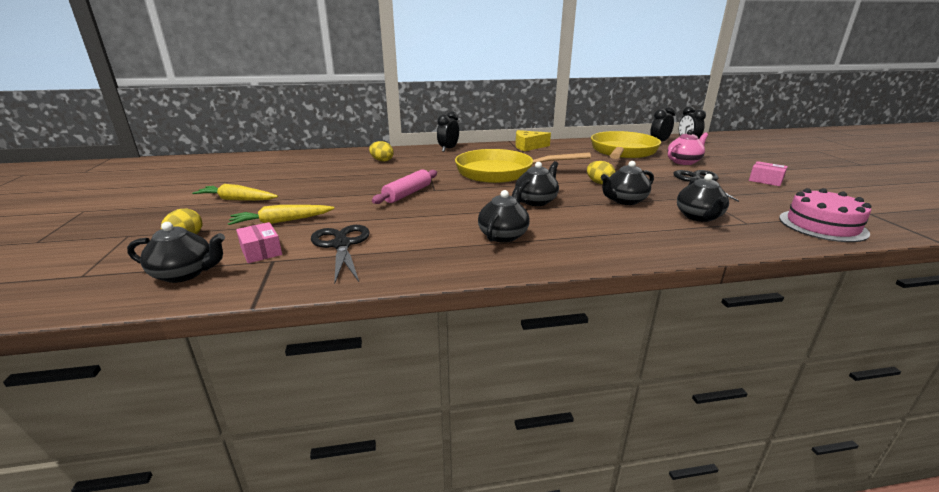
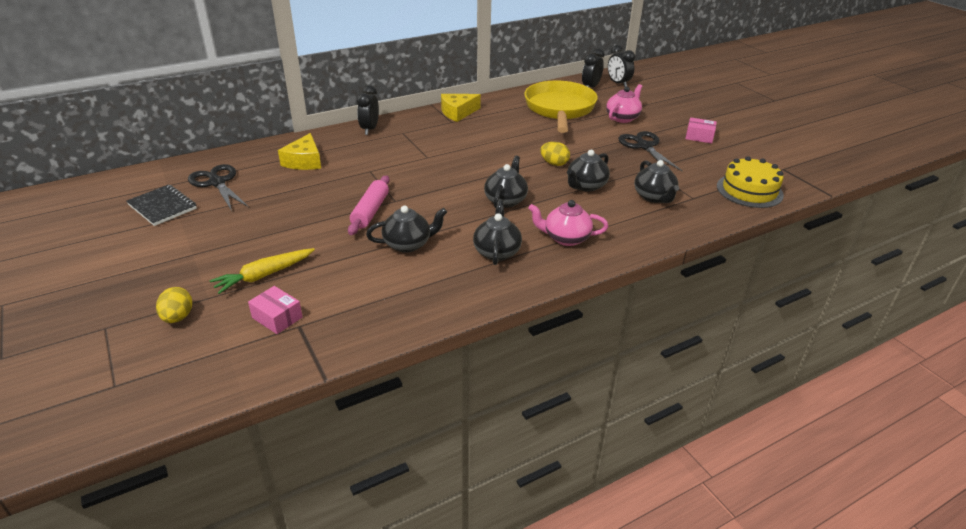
camera: 20 degrees left, 10 degrees up
(185, 274) = (224, 360): black teapot -> black teapot (408, 244)
(237, 200) = (182, 253): yellow carrot -> none
(255, 173) = (162, 207): none -> black notebook
(341, 245) = (352, 293): black scissors -> black scissors (217, 183)
(382, 160) = (304, 161): yellow egg -> yellow cheese
(501, 172) = (450, 162): yellow pan -> none
(583, 235) = (566, 238): none -> pink teapot
(822, 225) = (749, 190): pink cake -> yellow cake

